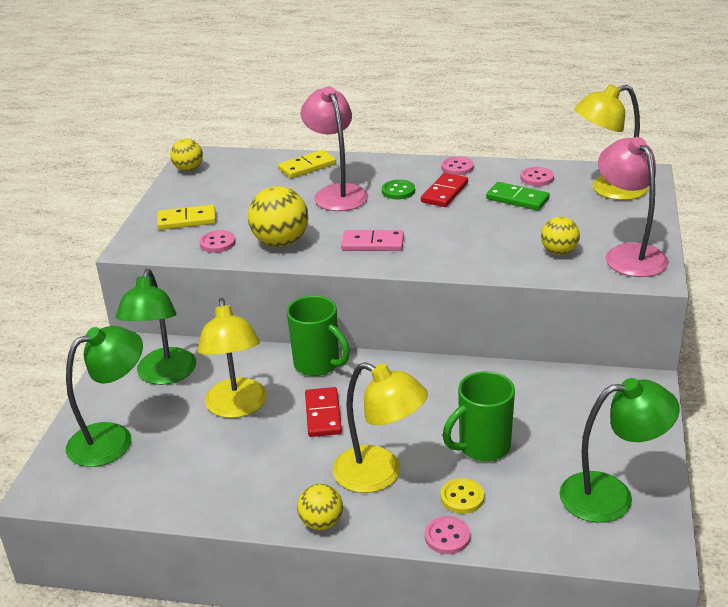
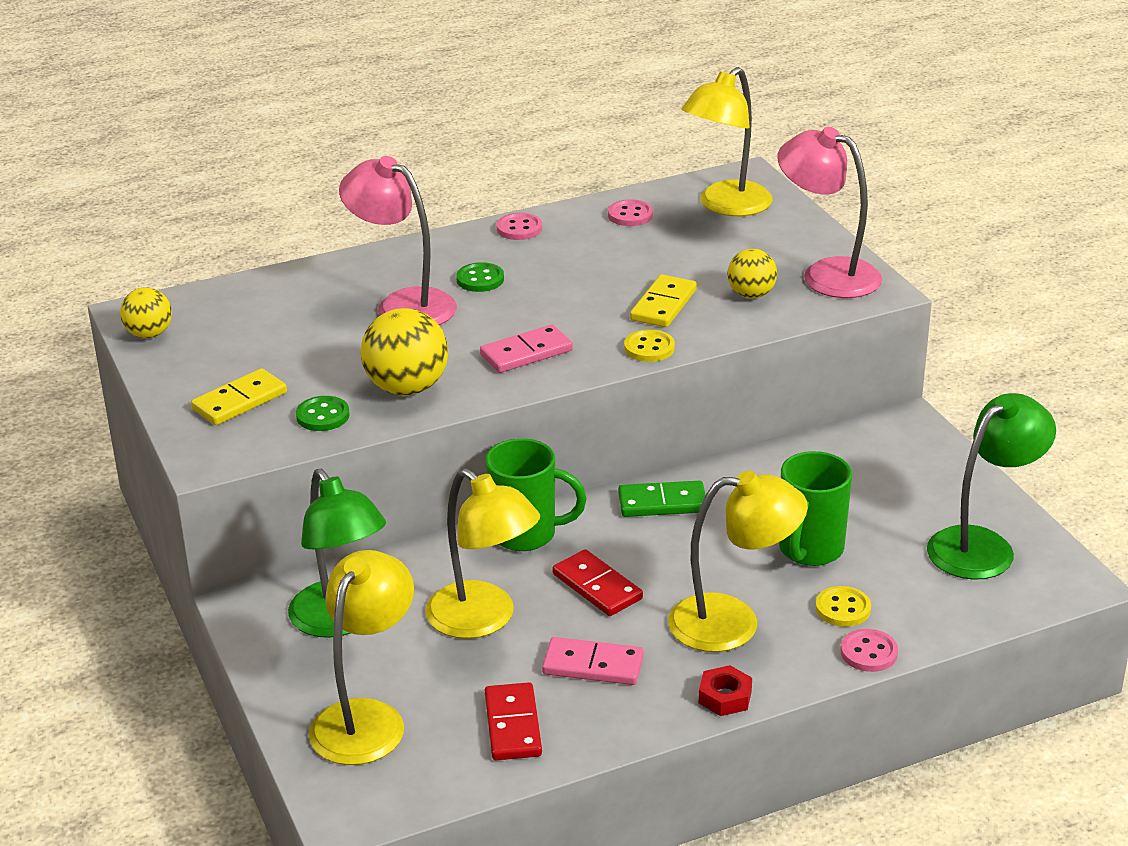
camera: 35 degrees left, 0 degrees up
(113, 439) = (366, 718): green lamp -> yellow lamp
(217, 243) = (323, 416): pink button -> green button
(266, 464) = (593, 665): none -> pink domino
(307, 166) = (319, 282): yellow domino -> yellow domino (663, 305)
(321, 523) = (725, 697): yellow ball -> red nut
(444, 192) = (540, 264): red domino -> red domino (512, 725)
(451, 265) = (649, 348): none -> yellow button
(517, 199) = (636, 247): green domino -> green domino (662, 503)

